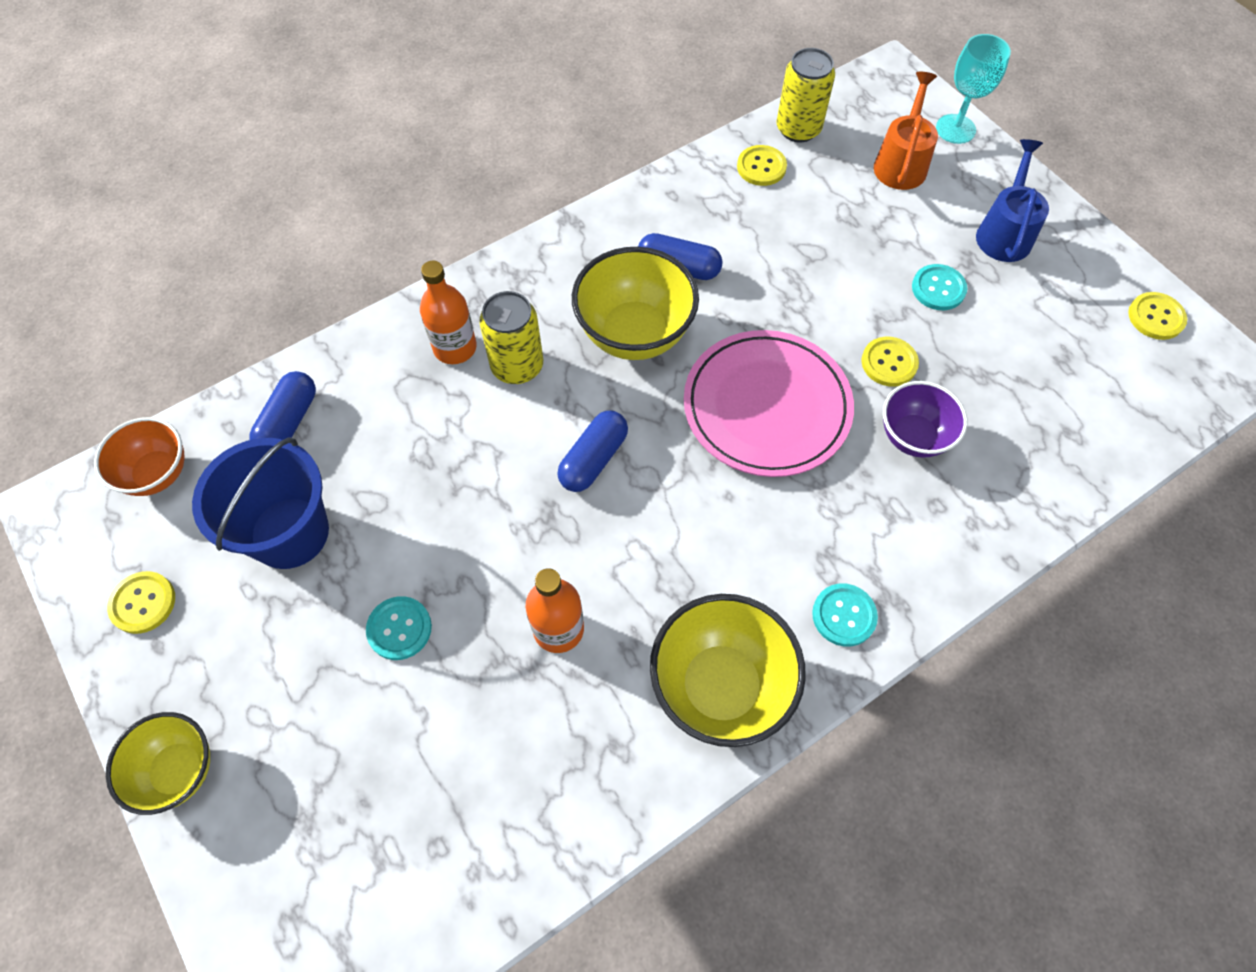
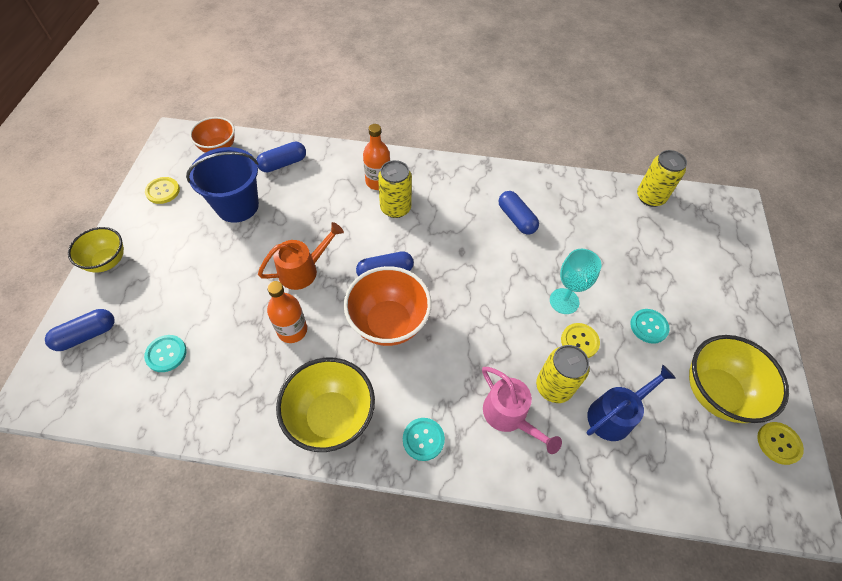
camera: 40 degrees right, 5 degrees down
(275, 889) = (86, 335): none -> blue capsule
(399, 629) = (234, 276): turquoise button -> turquoise button (166, 354)
(634, 334) = (463, 233): yellow bowl -> yellow bowl (716, 393)
(665, 518) = (388, 323): none -> orange bowl
(761, 167) = (610, 202): yellow button -> none
(766, 407) = (491, 312): pink plate -> none
(901, 162) = (695, 251): orange watering can -> orange watering can (303, 270)
(903, 509) = (509, 416): none -> pink watering can
(913, 436) = (553, 387): purple bowl -> yellow can
(955, 129) = (748, 255): turquoise goblet -> turquoise goblet (564, 301)
(1004, 232) = (722, 327): blue watering can -> blue watering can (615, 414)

